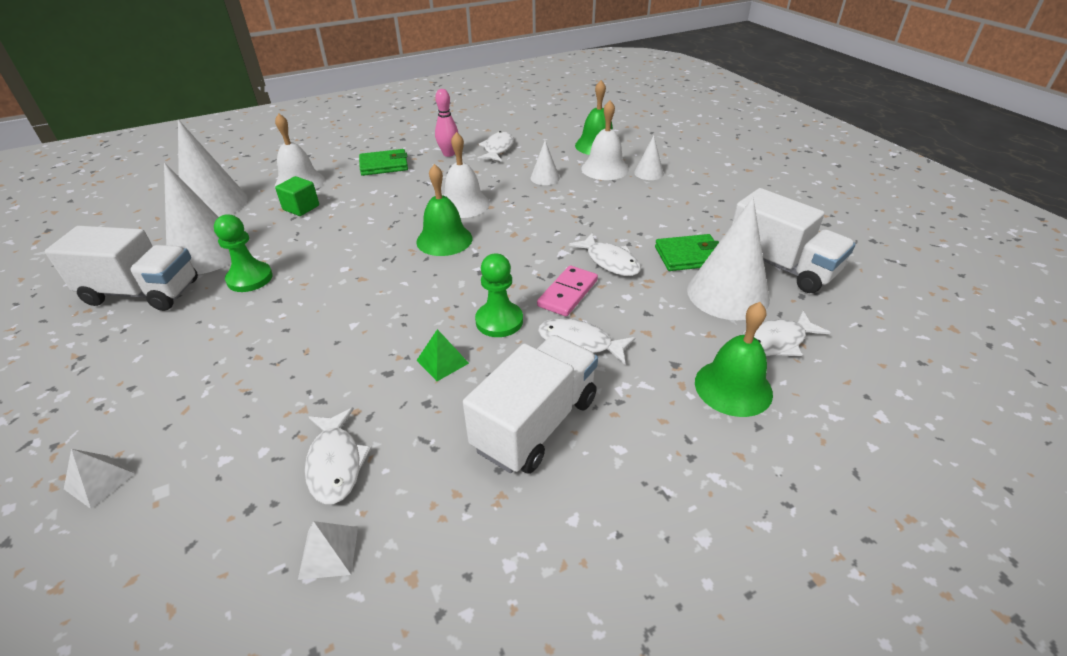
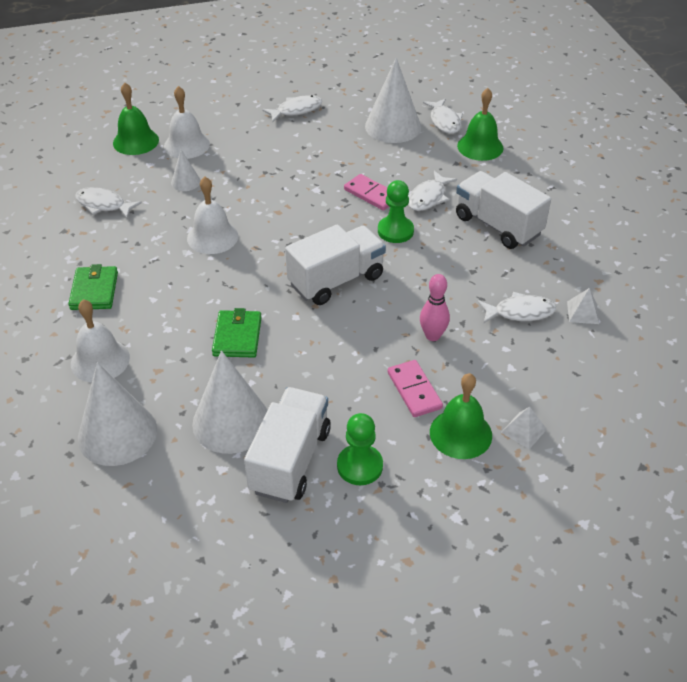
camera: 80 degrees left, 5 degrees up
(208, 367) = (414, 390): none -> pink domino
(250, 278) = (291, 380): green pawn -> green pawn (360, 466)
(301, 208) = (164, 354): green cube -> none
(442, 361) = (434, 261): green pyramid -> none
(444, 240) = (272, 252): green bell -> green bell (460, 433)
(449, 154) = (94, 240): pink bowling pin -> pink bowling pin (432, 336)
(610, 261) = (337, 168): white fish -> white fish (296, 110)
(649, 173) = (208, 123): white cone -> none
(688, 256) = (343, 131): green wallet -> green wallet (237, 336)
(781, 266) = (368, 97): white truck -> white truck (336, 280)

